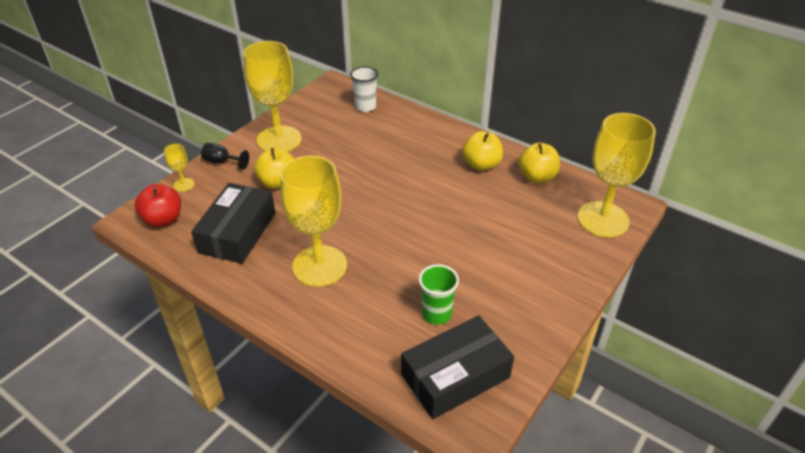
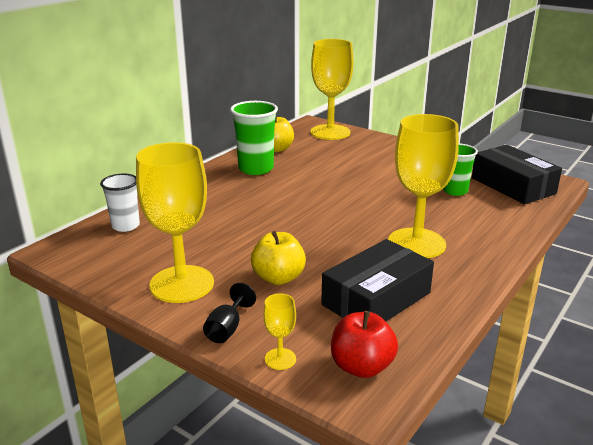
camera: 90 degrees left, 15 degrees down
(237, 232) = (376, 299): black box -> black box turned 60 degrees counterclockwise
(481, 165) = (256, 169): yellow apple -> green cup

